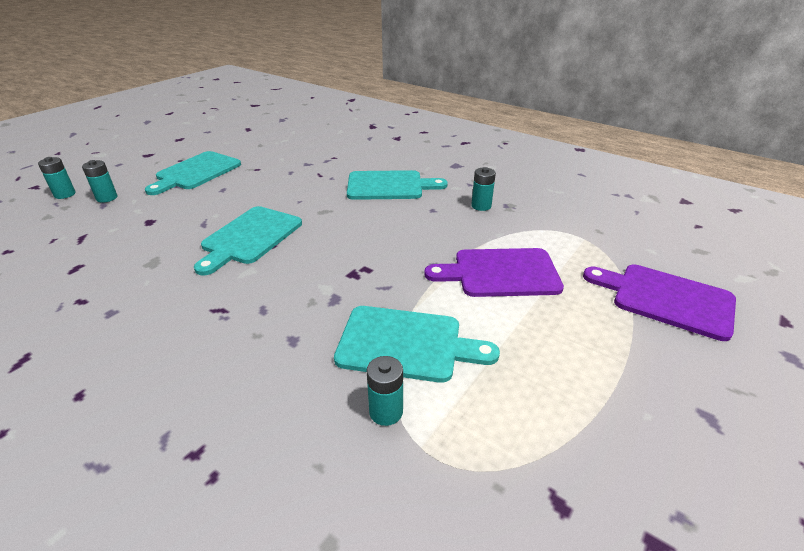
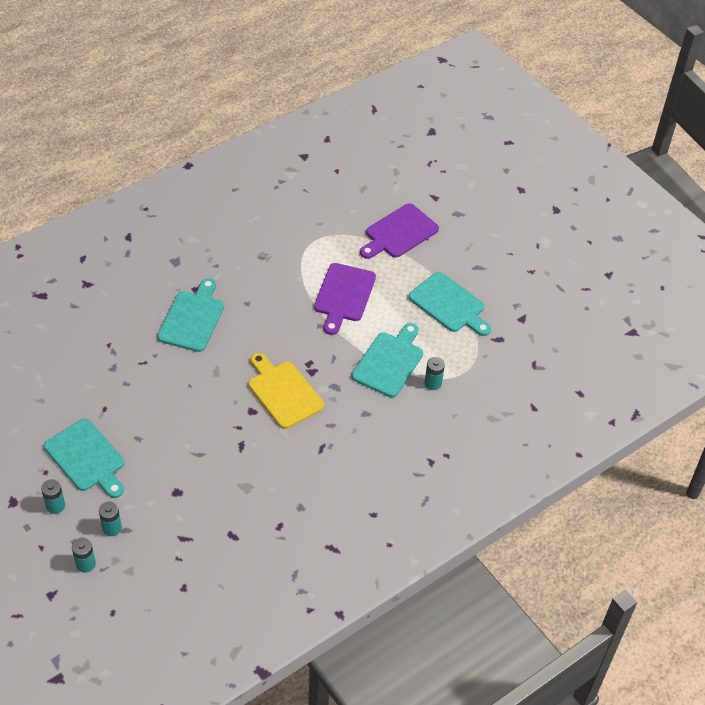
camera: 75 degrees left, 15 degrees up
(250, 237) = (236, 424): turquoise cutting board -> turquoise cutting board (449, 304)
(309, 259) = (283, 392): none -> yellow cutting board
(481, 206) = (255, 272): turquoise battery -> turquoise battery (55, 506)

